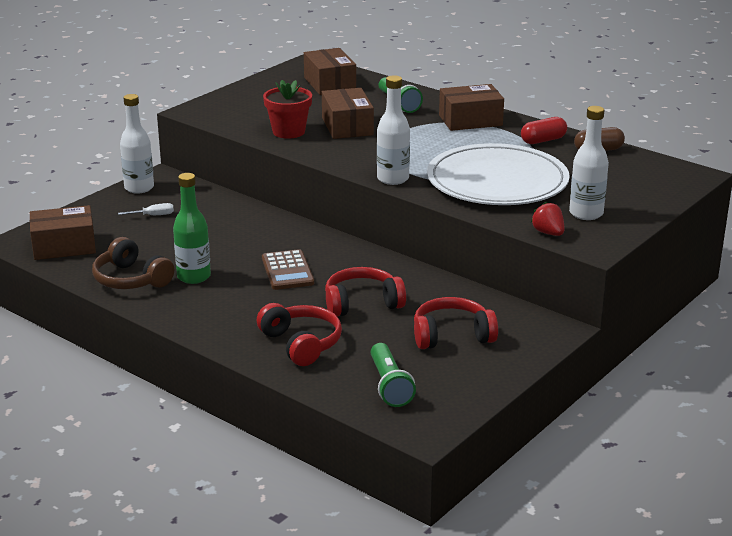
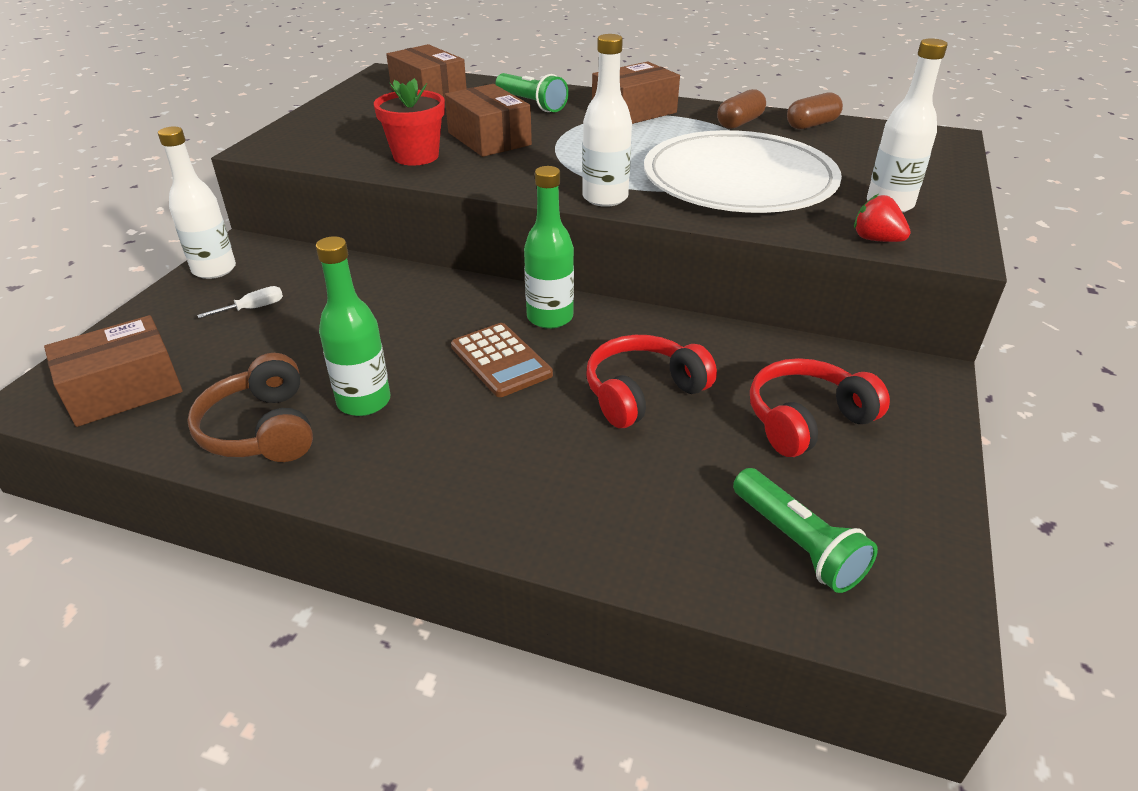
camera: 20 degrees left, 10 degrees up
(131, 279) = (262, 429): brown headphones -> brown headphones turned 45 degrees clockwise
(301, 344) = (605, 492): red headphones -> none
(335, 253) = (550, 317): none -> green bottle
(543, 140) = (739, 123): red capsule -> brown capsule

